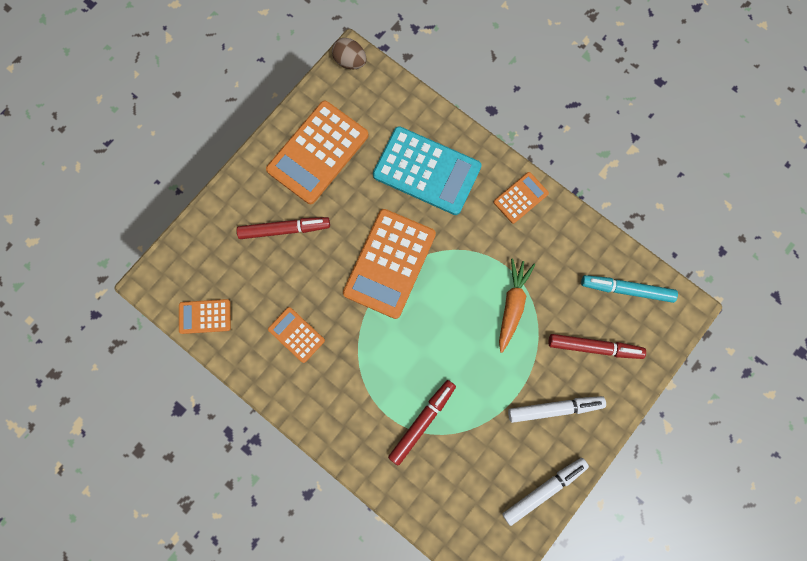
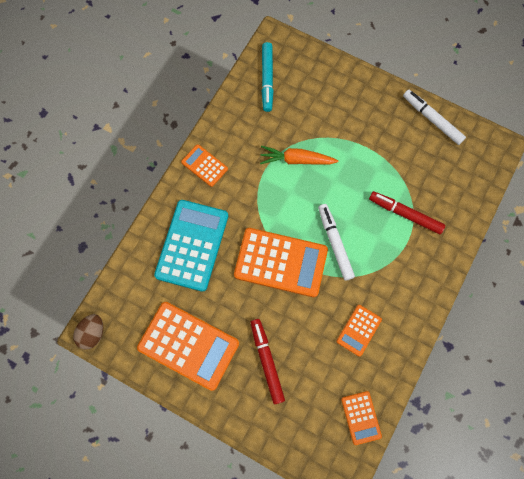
camera: 100 degrees left, 5 degrees down
(554, 408) = (370, 119): white marker -> white marker (335, 243)
(594, 347) = (317, 97): red marker -> none

